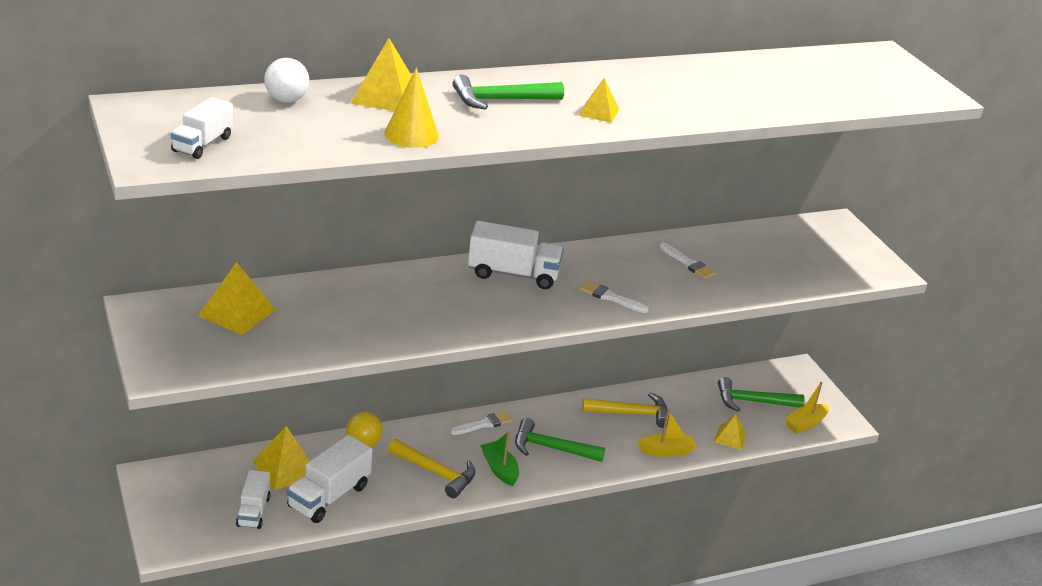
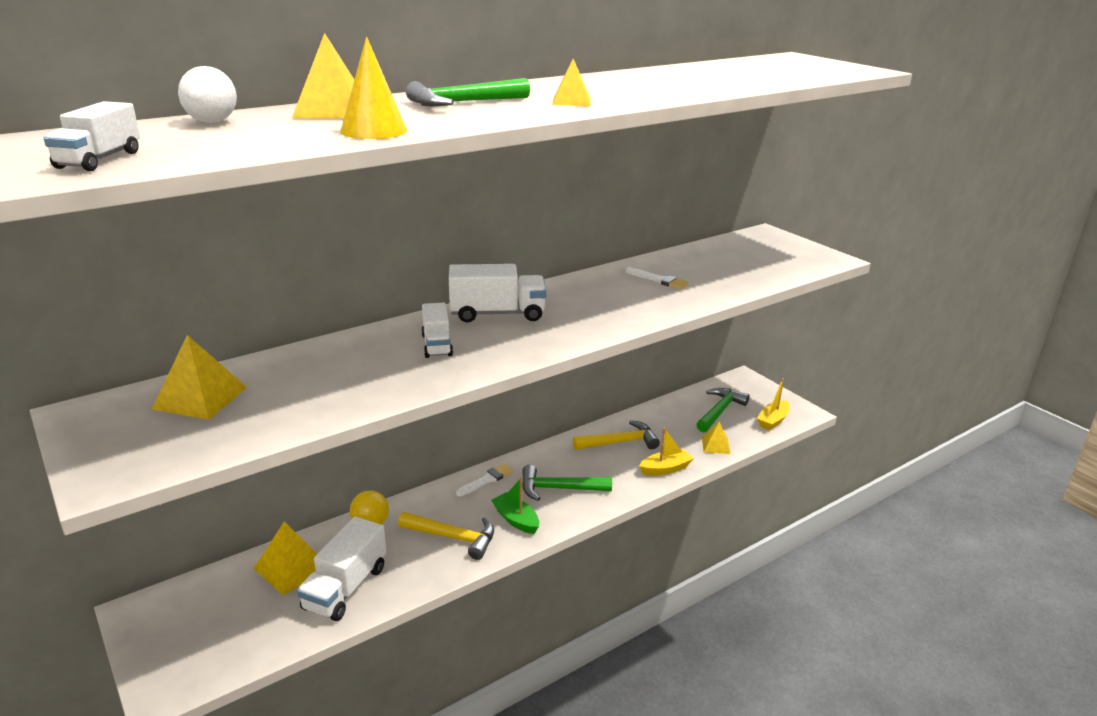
camera: 10 degrees left, 5 degrees down
(253, 511) = (263, 624): white truck -> white truck (437, 345)
(610, 297) = (601, 317): white brush -> none
(753, 401) = (720, 411): green hammer -> green hammer turned 135 degrees clockwise

